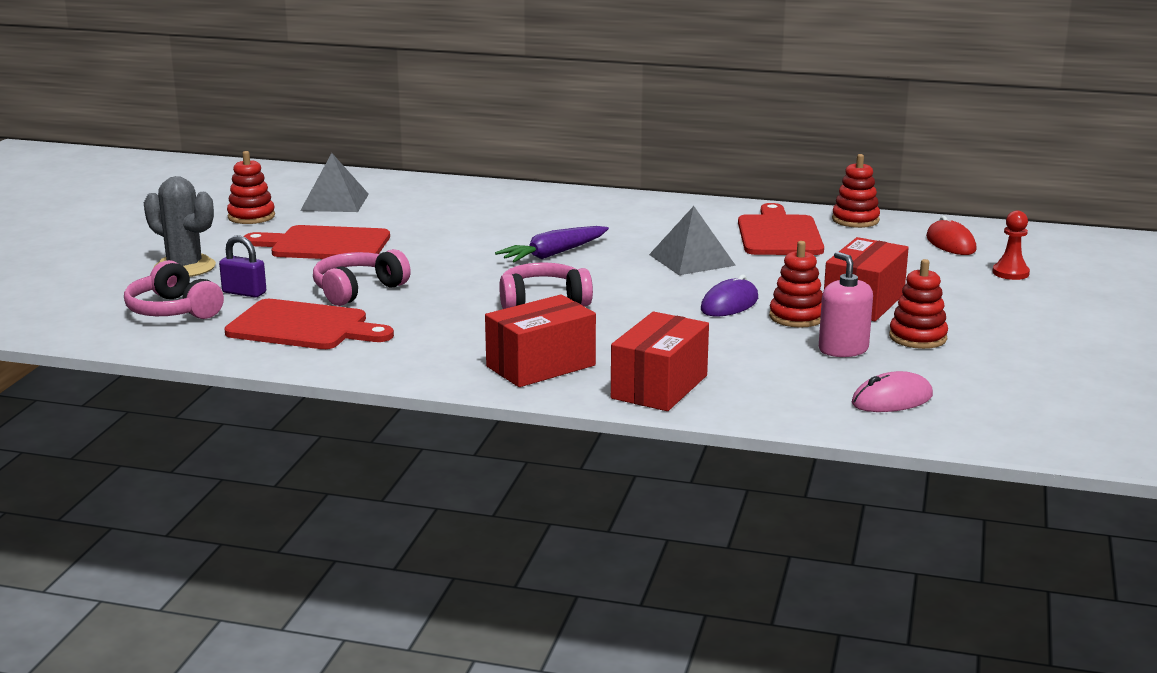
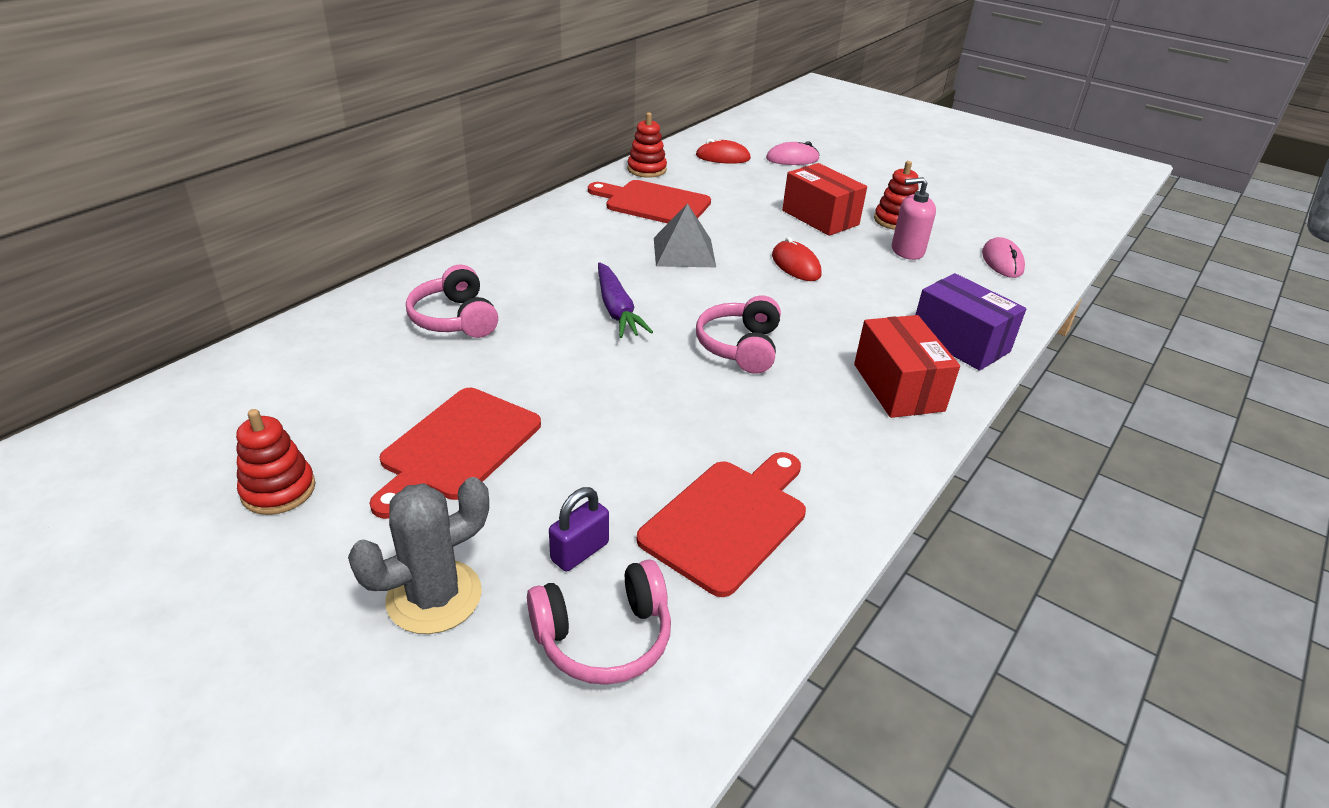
camera: 70 degrees left, 15 degrees up
(335, 202) = (301, 406): grey pyramid -> none
(358, 290) = (634, 454): pink headphones -> pink headphones (455, 319)
(659, 387) = (960, 342): red box -> purple box
(729, 304) = (796, 265): purple mouse -> red mouse
(796, 317) = (837, 248): red stacking toy -> none
(1010, 273) = (792, 159): red pawn -> pink mouse

